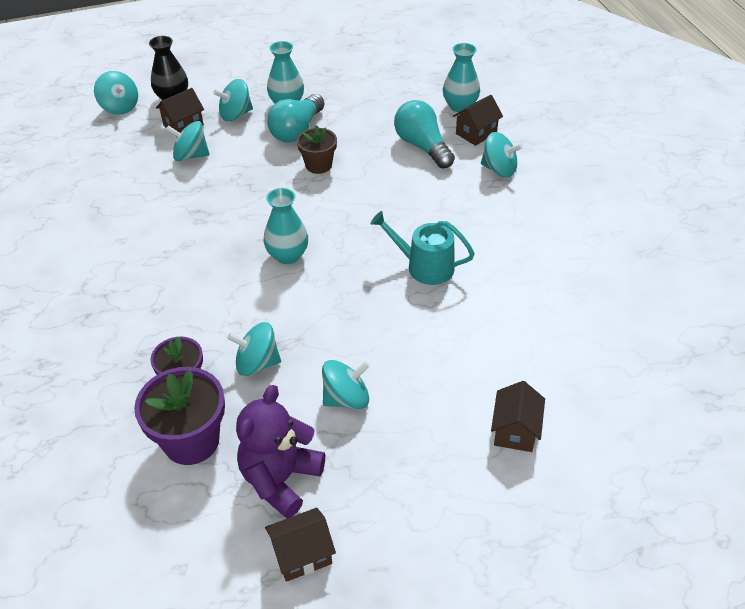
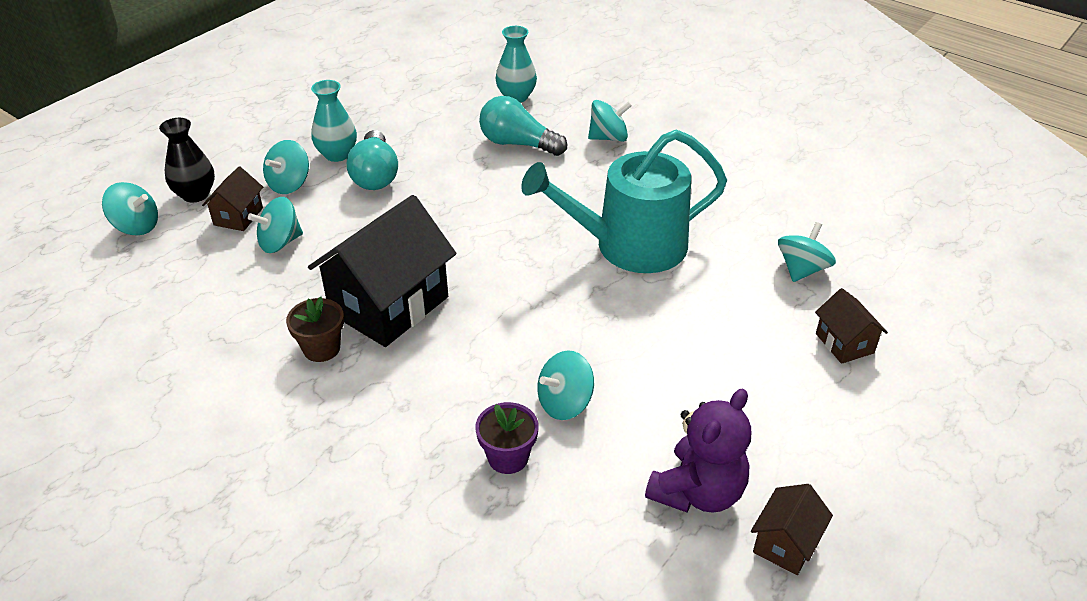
camera: 35 degrees left, 5 degrees down
(191, 441) = (576, 507): purple flower pot -> none
(214, 233) = (389, 305): none -> black house
(280, 479) = (697, 492): purple teddy bear -> purple teddy bear turned 135 degrees counterclockwise
(288, 255) = (490, 293): turquoise vase -> none
(318, 165) = (433, 198): brown flower pot -> brown flower pot (321, 348)
(346, 398) = (681, 390): turquoise spinning top -> turquoise spinning top (802, 269)
(424, 266) = (630, 246): turquoise watering can -> turquoise watering can, size x1.78
(476, 133) = (555, 114): brown house -> none

